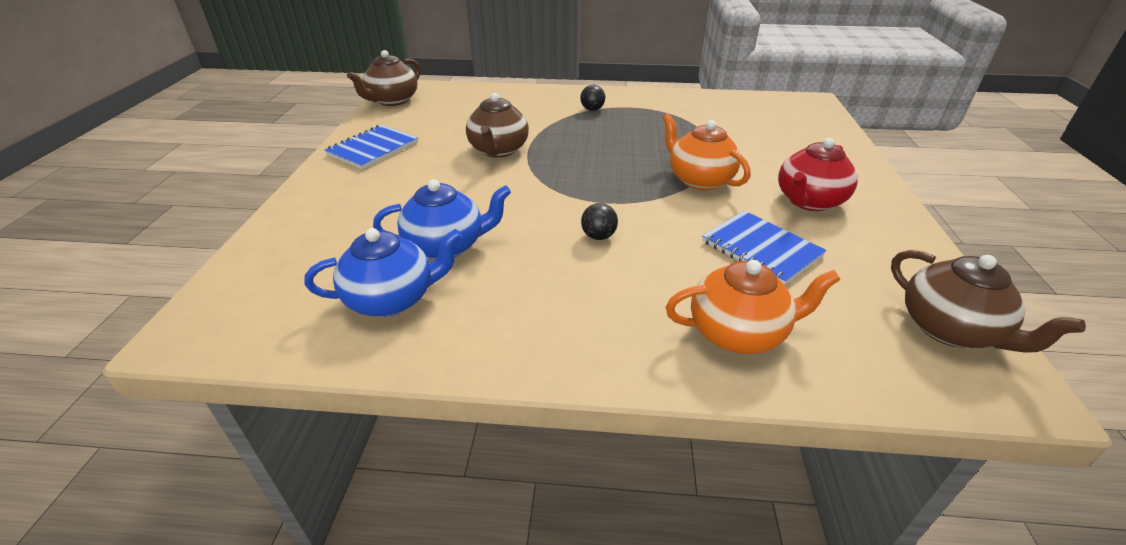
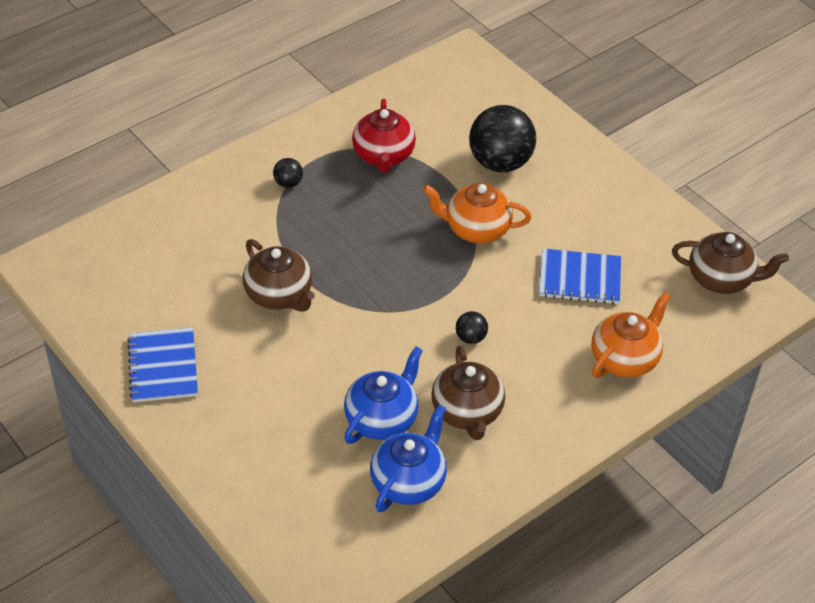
camera: 45 degrees left, 10 degrees up
(392, 101) = (66, 291): brown teapot -> brown teapot (467, 412)
(772, 155) = (500, 163): none -> black ball
(808, 201) = (569, 206): red teapot -> red teapot (383, 156)

